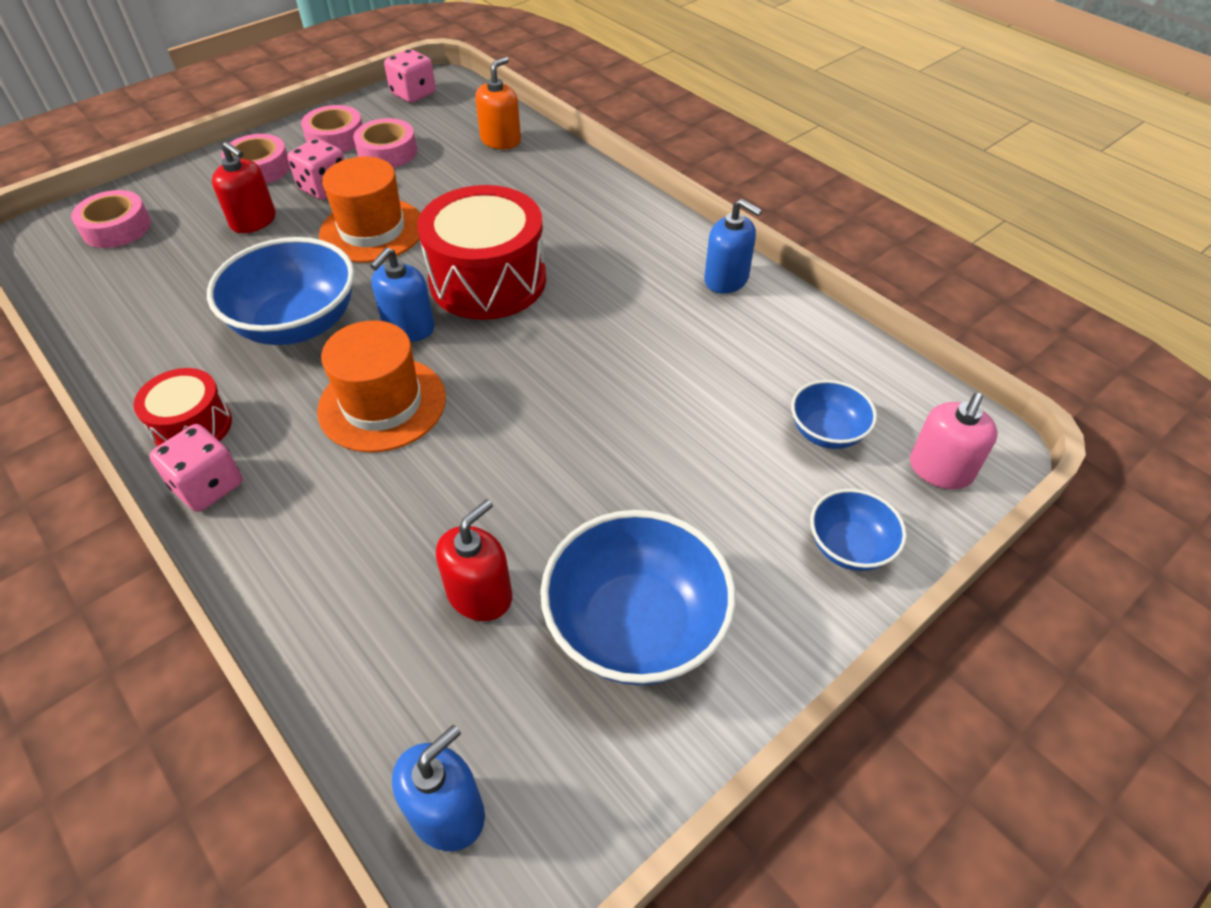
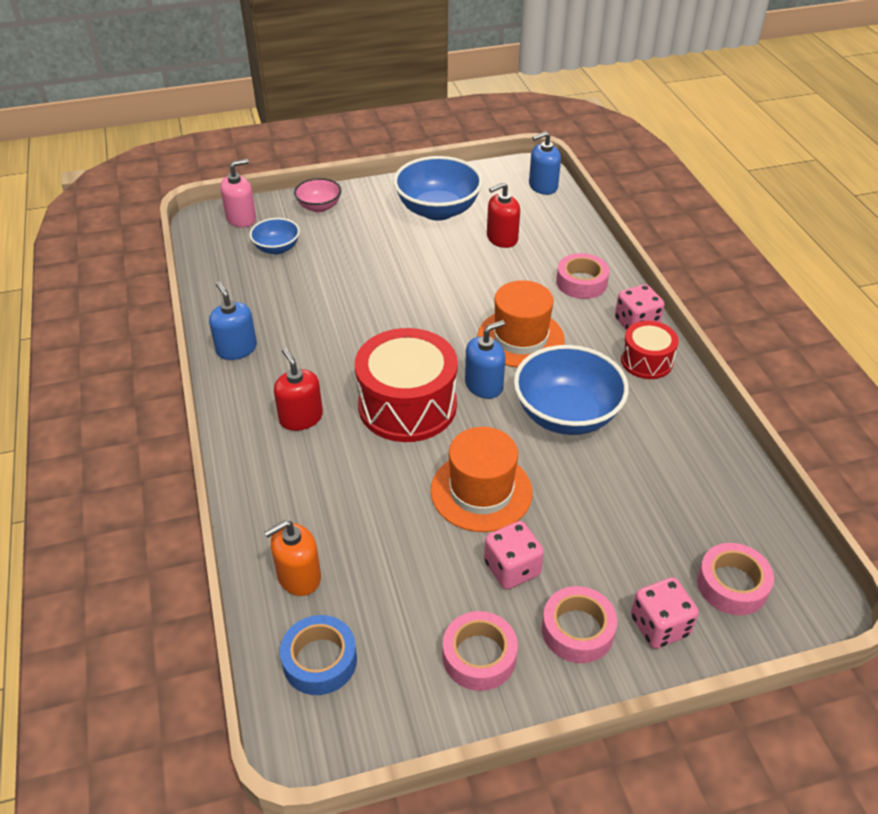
camera: 155 degrees left, 5 degrees down
(254, 221) = (591, 544): red soap dispenser -> red soap dispenser (301, 418)
(387, 152) = (428, 604): pink tape -> pink tape (581, 282)
(413, 94) = (351, 721): pink dice -> pink dice (659, 626)
(453, 109) = (320, 660): none -> blue tape
(849, 547) = (319, 207): blue bowl -> pink bowl

